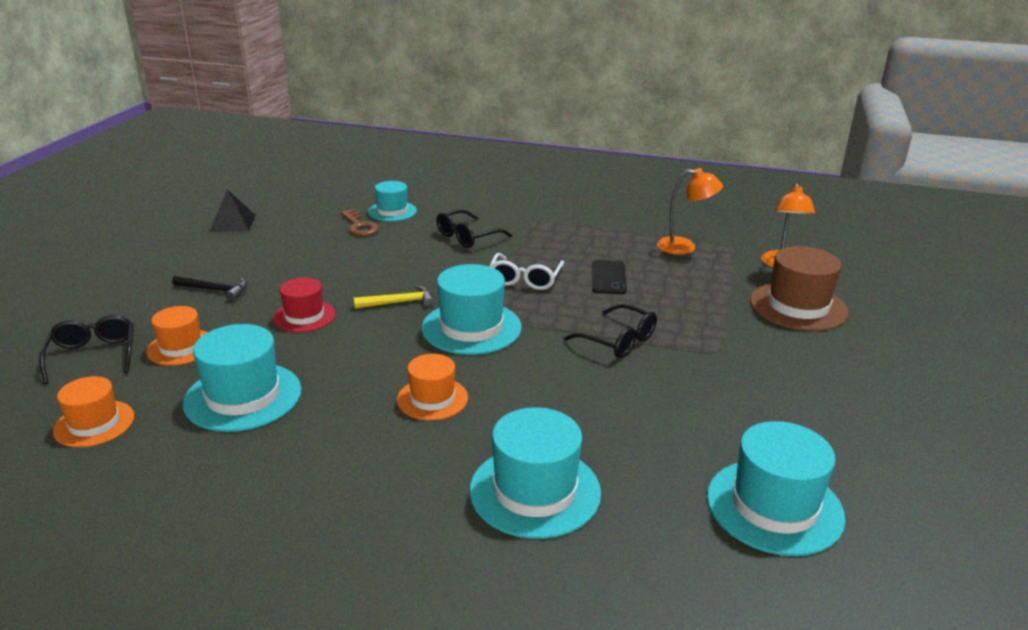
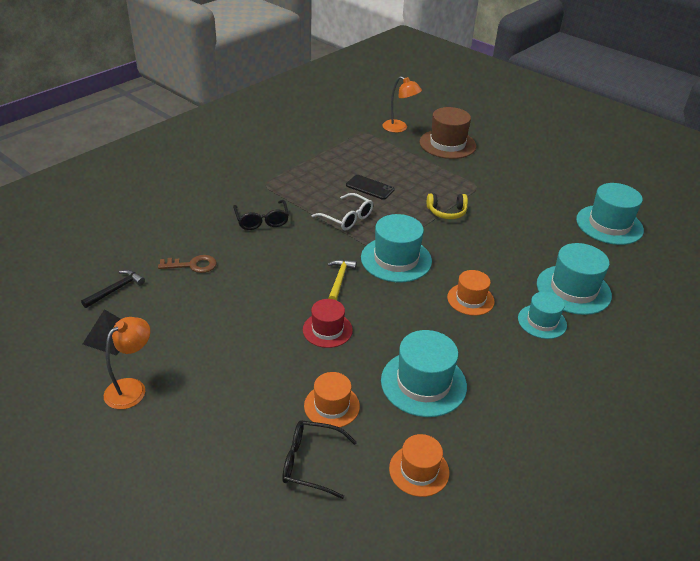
camera: 65 degrees left, 10 degrees up
(215, 290) = (245, 371): black hammer -> black hammer (116, 289)
(392, 211) = (180, 241): turquoise hat -> turquoise hat (542, 321)
(618, 341) = (446, 212): black glasses -> yellow headphones
(684, 247) = (352, 147): orange lamp -> orange lamp (132, 388)

